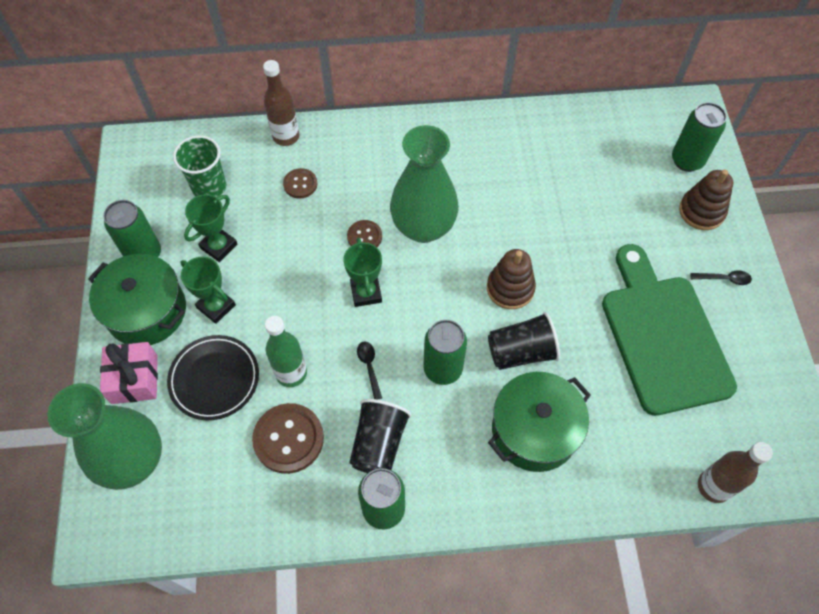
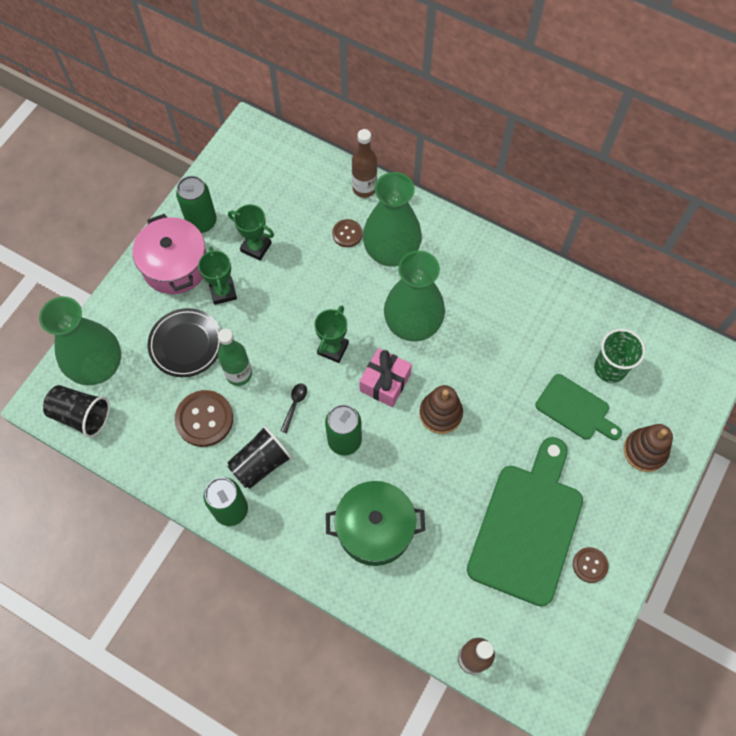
camera: 35 degrees right, 5 degrees up
(134, 379) = (135, 310): pink gift -> pink gift (385, 382)
(146, 311) = (175, 265): green pot -> pink pot
(209, 187) = (281, 196): green cup -> green cup (610, 368)
(219, 246) = (256, 247): green trophy -> green trophy turned 45 degrees clockwise
(354, 177) = (391, 252): none -> green vase
(364, 237) = (363, 304): brown button -> brown button (590, 565)
(521, 352) = (410, 466): black cup -> black cup (81, 415)
(619, 212) = (575, 409): none -> green cutting board
(687, 160) = (670, 402): green can -> none
(724, 279) = (616, 516): black spoon -> none

